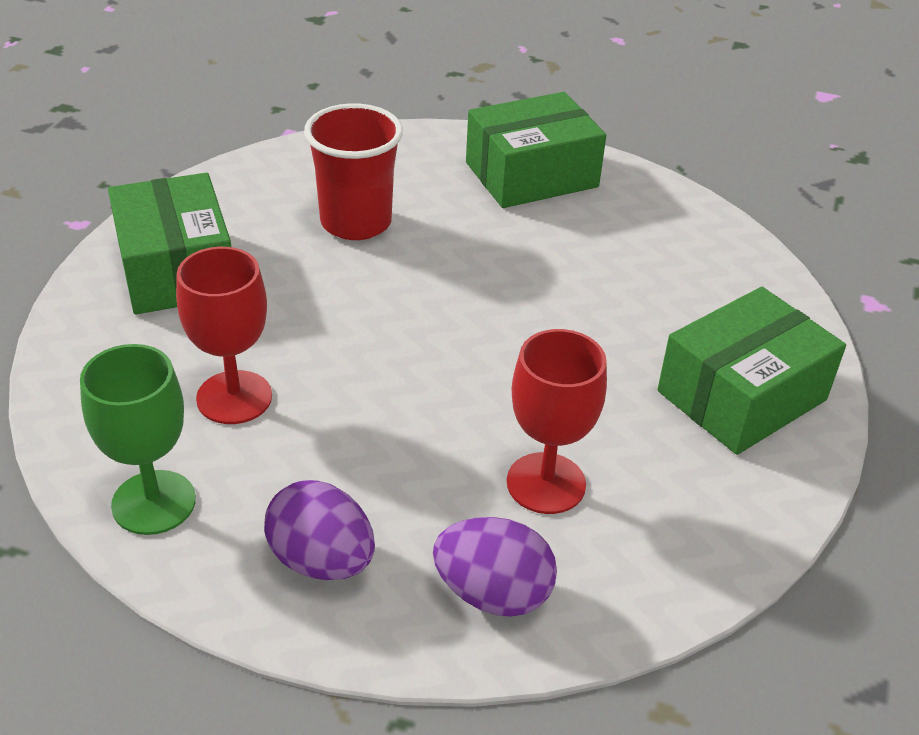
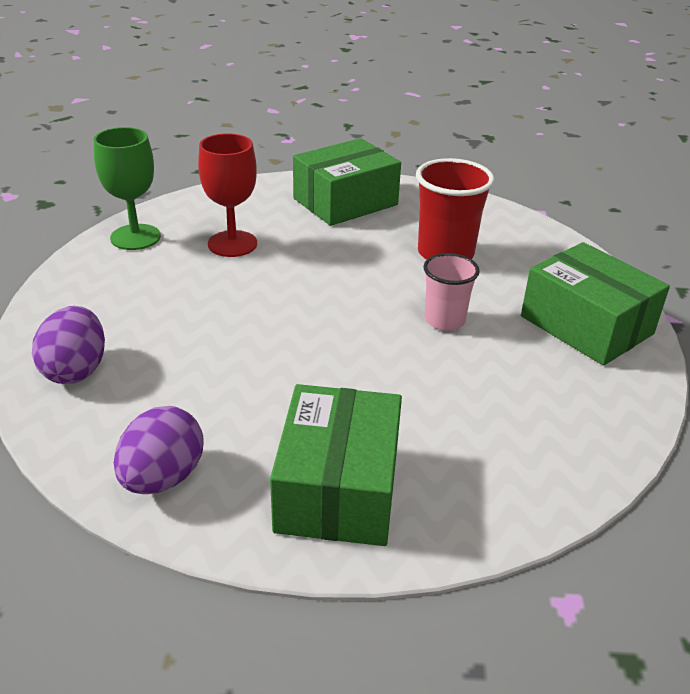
camera: 75 degrees right, 5 degrees down
(321, 560) = (98, 299): purple egg -> purple egg (163, 478)
(491, 259) = (444, 320): none -> pink cup
(546, 483) = (188, 381): red goblet -> none
(741, 395) = (338, 488): green box -> green box turned 60 degrees clockwise

